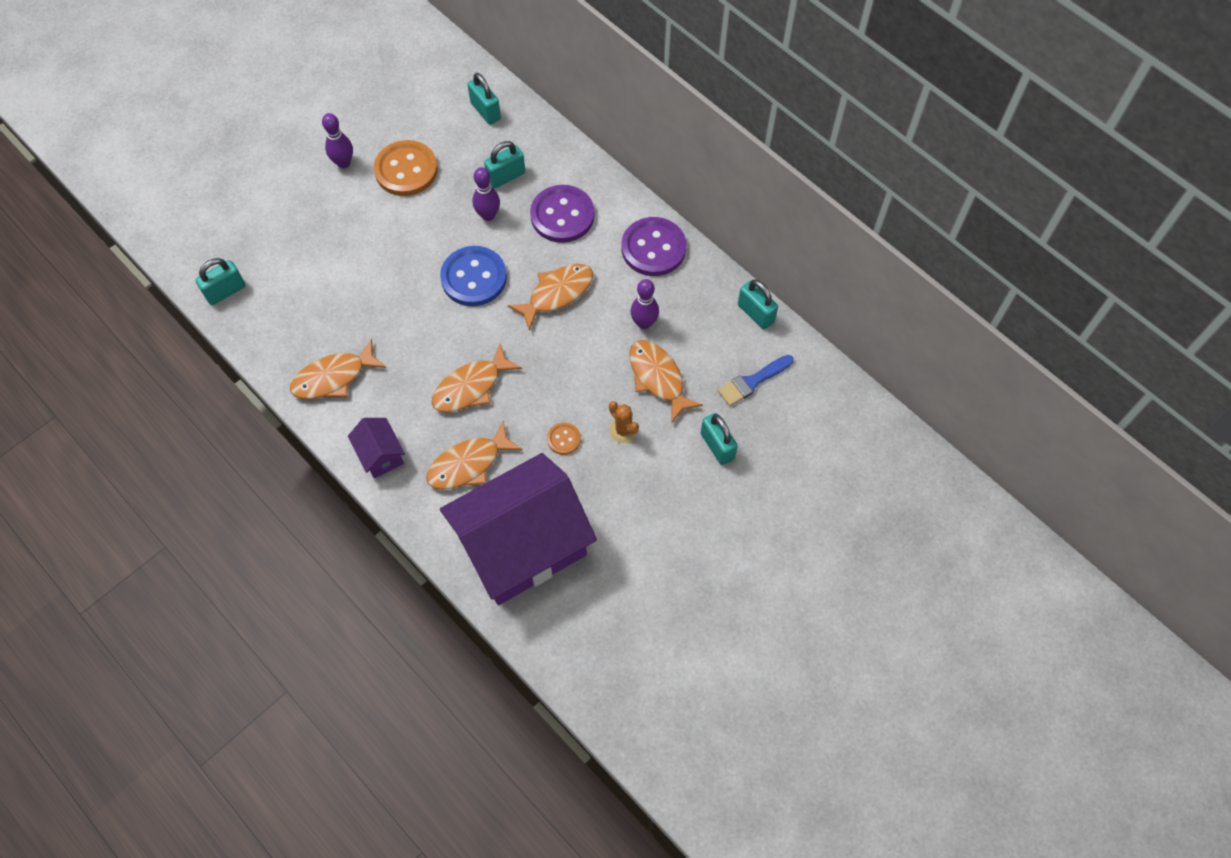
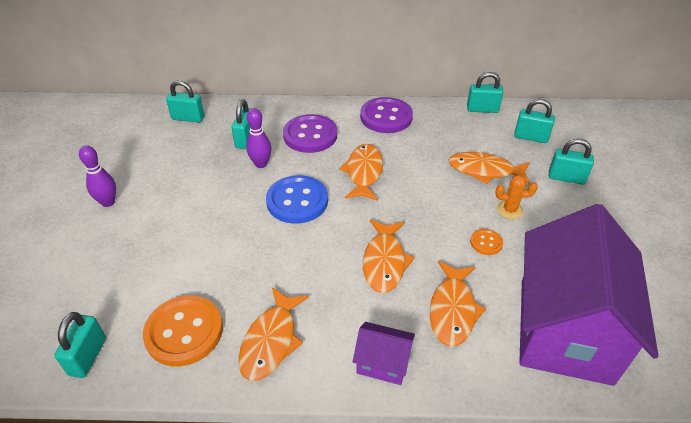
camera: 45 degrees left, 20 degrees down
(406, 170) = (167, 177): orange button -> orange button (184, 332)
(644, 323) = (435, 152): purple bowling pin -> none
(752, 381) = (530, 137): blue brush -> turquoise padlock

